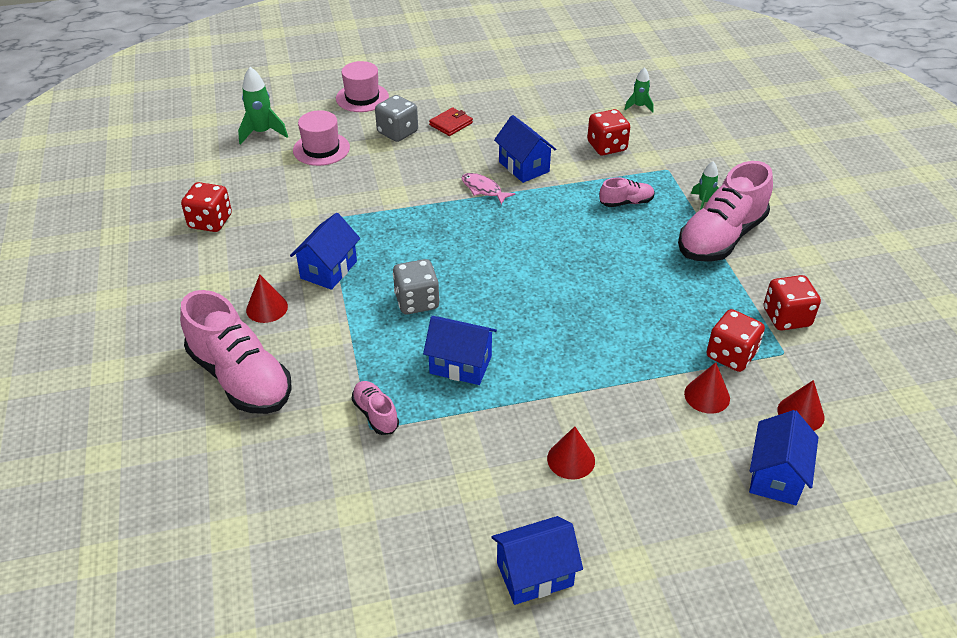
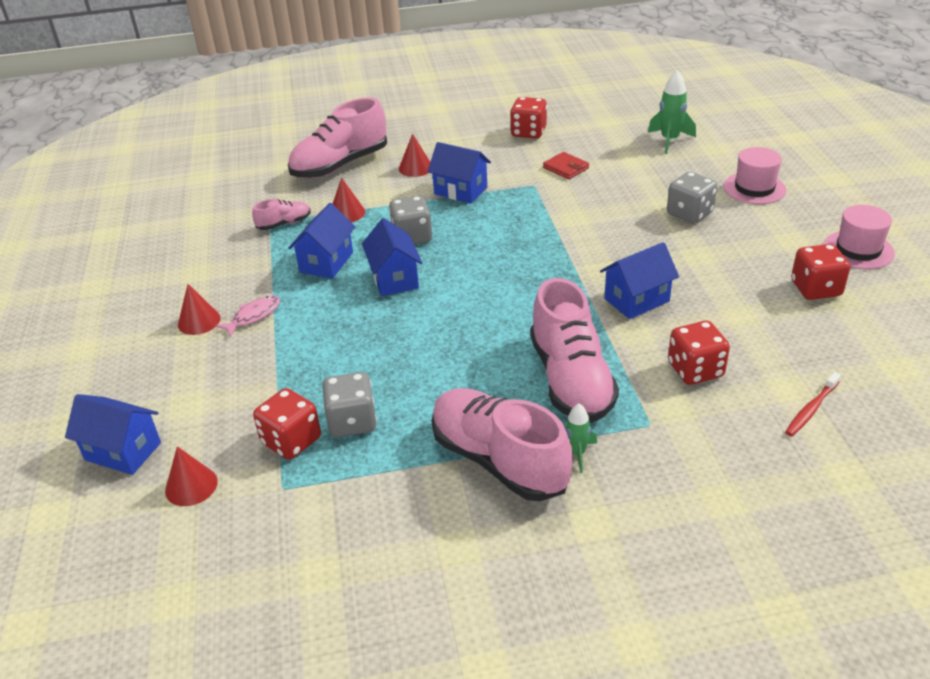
camera: 95 degrees right, 5 degrees down
(321, 149) = (648, 172): pink hat -> pink hat (858, 250)
(451, 124) = (716, 247): red wallet -> red wallet (566, 168)
(483, 189) = (588, 271): pink fish -> pink fish (253, 316)
(534, 574) = (101, 300): blue house -> blue house (394, 279)
(626, 202) = (571, 379): pink shoe -> pink shoe, size x2.13
(639, 106) = (811, 409): green rocket -> red toothbrush
(699, 319) = (352, 422): none -> grey dice
(707, 396) = (240, 414): red cone -> red cone (347, 213)
(786, 317) = (340, 501): red dice -> red dice (815, 289)

